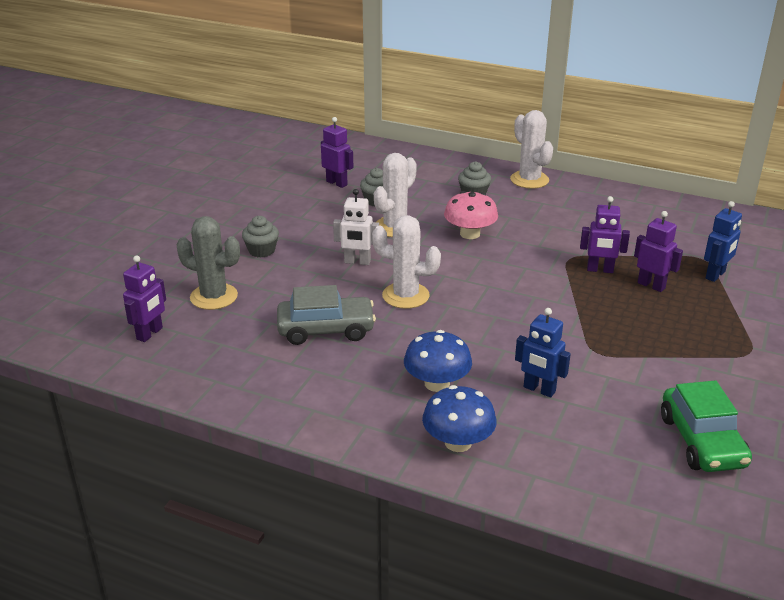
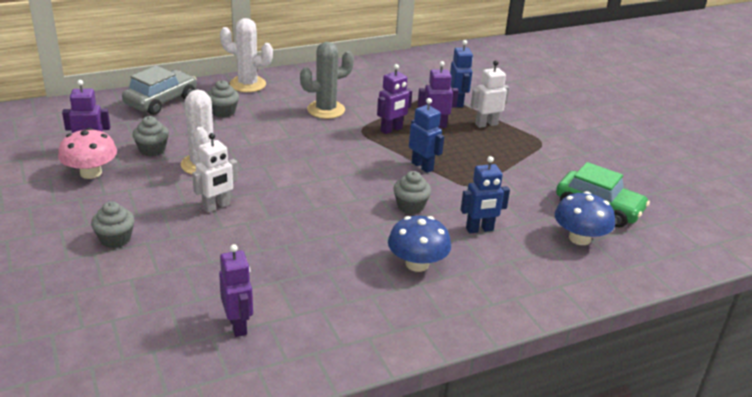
camera: 50 degrees left, 0 degrees up
(150, 334) = (128, 369): purple robot -> purple robot (238, 325)
(214, 297) = (136, 302): grey cactus -> grey cactus (326, 110)
(326, 329) = (278, 272): grey car -> grey car (161, 101)
(405, 296) = (296, 213): white cactus -> none
(458, 442) = (491, 295): blue mushroom -> blue mushroom (579, 238)
(470, 234) = (268, 144): pink mushroom -> pink mushroom (91, 173)
(508, 338) = (410, 206): none -> grey cupcake
(576, 313) = (422, 166): none -> blue robot
(712, 308) = (486, 124): none -> white robot

